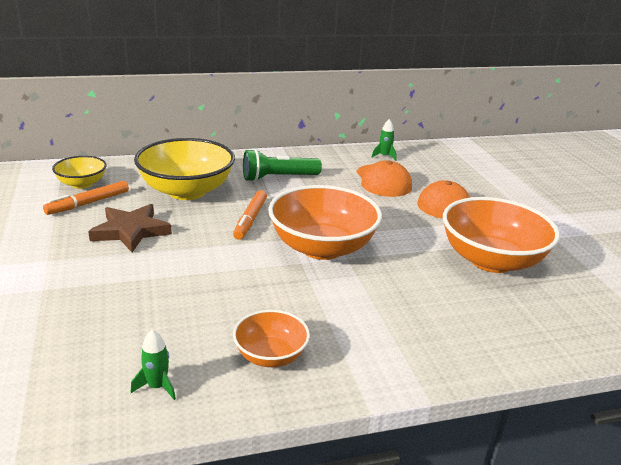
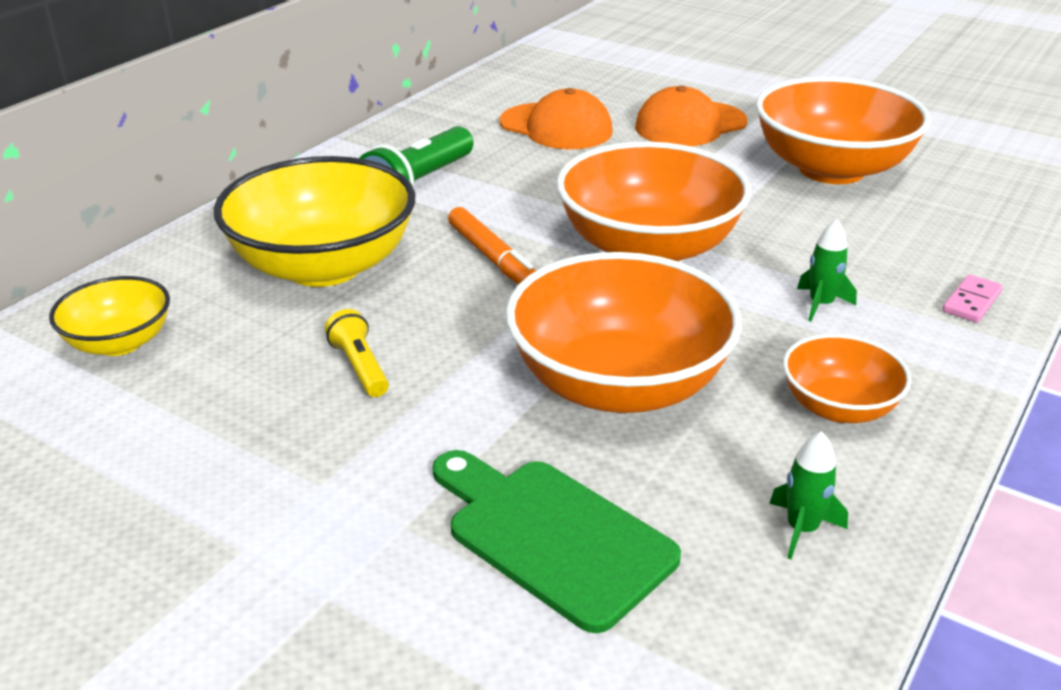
camera: 40 degrees left, 5 degrees up
(74, 324) = (551, 536): none -> green cutting board
(88, 203) = (199, 366): orange marker -> none
(131, 231) = (360, 367): brown star -> yellow flashlight
(202, 290) = (618, 384): none -> orange bowl
(384, 156) = (496, 93): green rocket -> green rocket (821, 304)
(438, 357) = (971, 301): none -> pink domino

